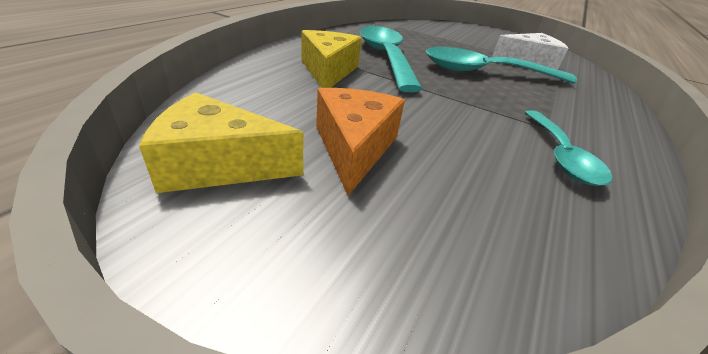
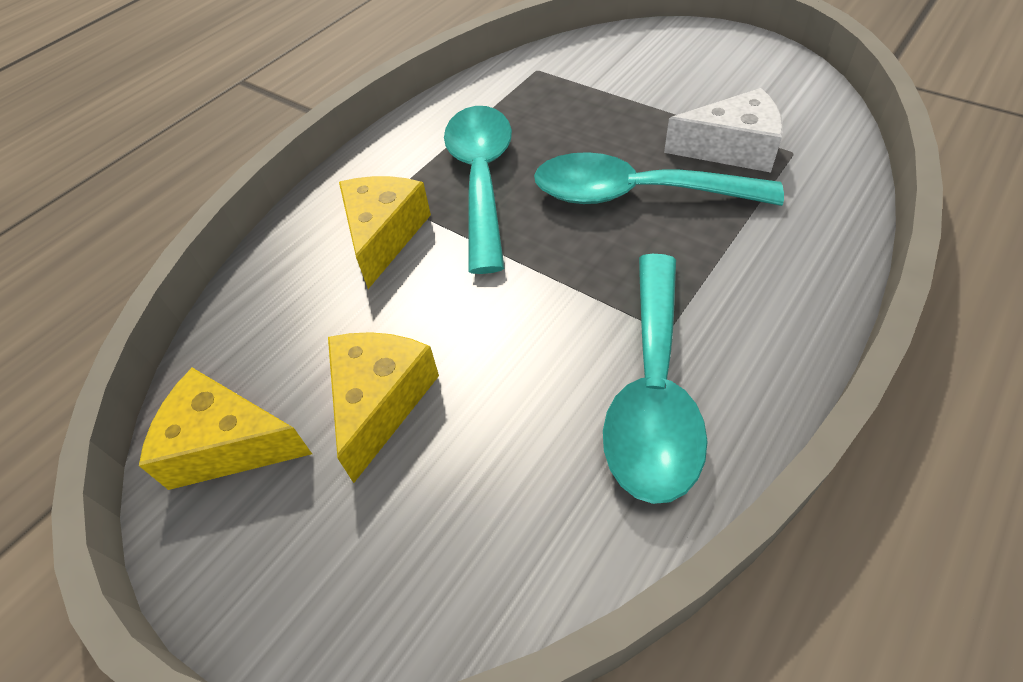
camera: 15 degrees right, 15 degrees up
(354, 147) = (380, 401): orange cheese -> yellow cheese
(560, 155) = (652, 391): turquoise spoon -> turquoise spoon, size x1.58

